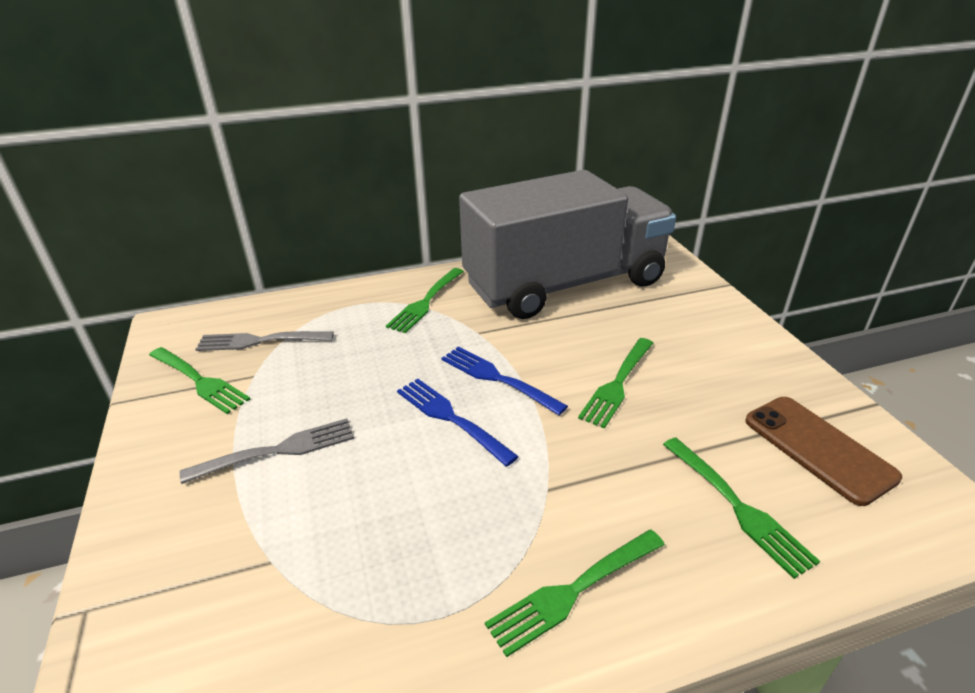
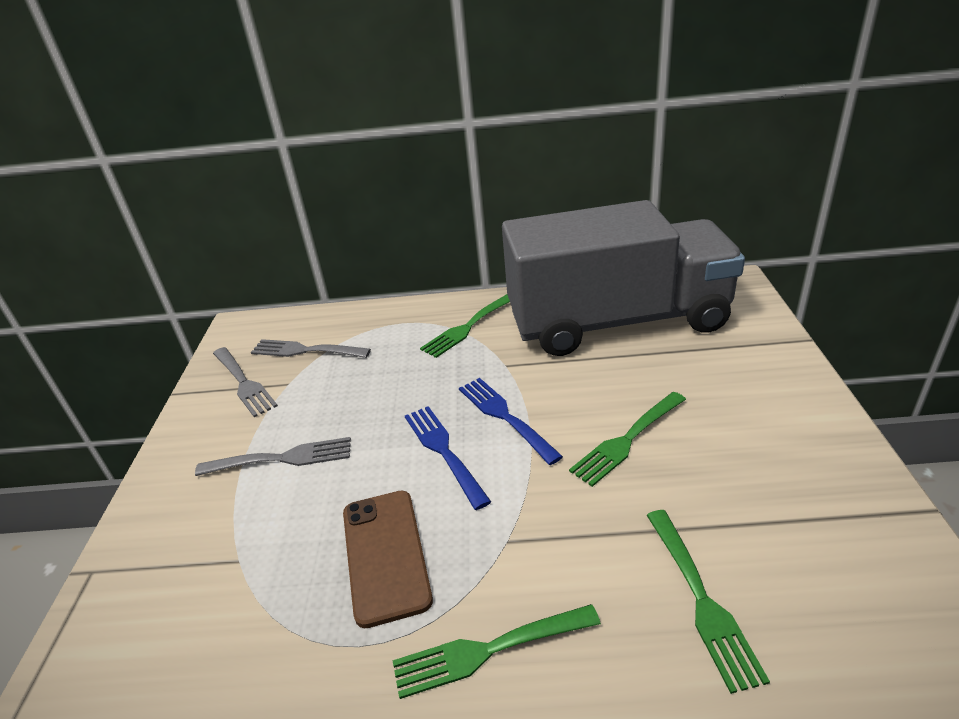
camera: 20 degrees right, 0 degrees up
(199, 381) = (243, 383): green fork -> grey fork
(818, 448) = (831, 551): brown phone -> brown phone (385, 555)

